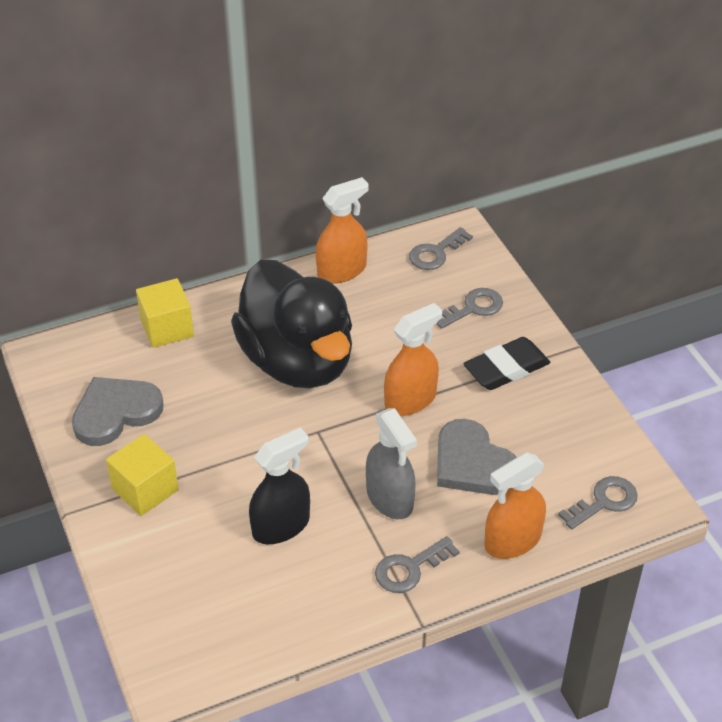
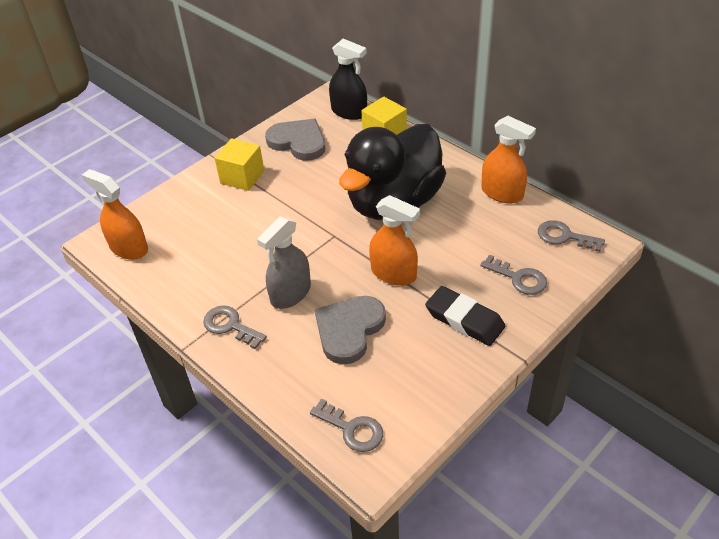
camera: 70 degrees right, 0 degrees up
(281, 526) = (240, 247): black spray bottle -> black spray bottle (349, 112)
(512, 541) = (282, 378): orange spray bottle -> orange spray bottle (129, 248)

